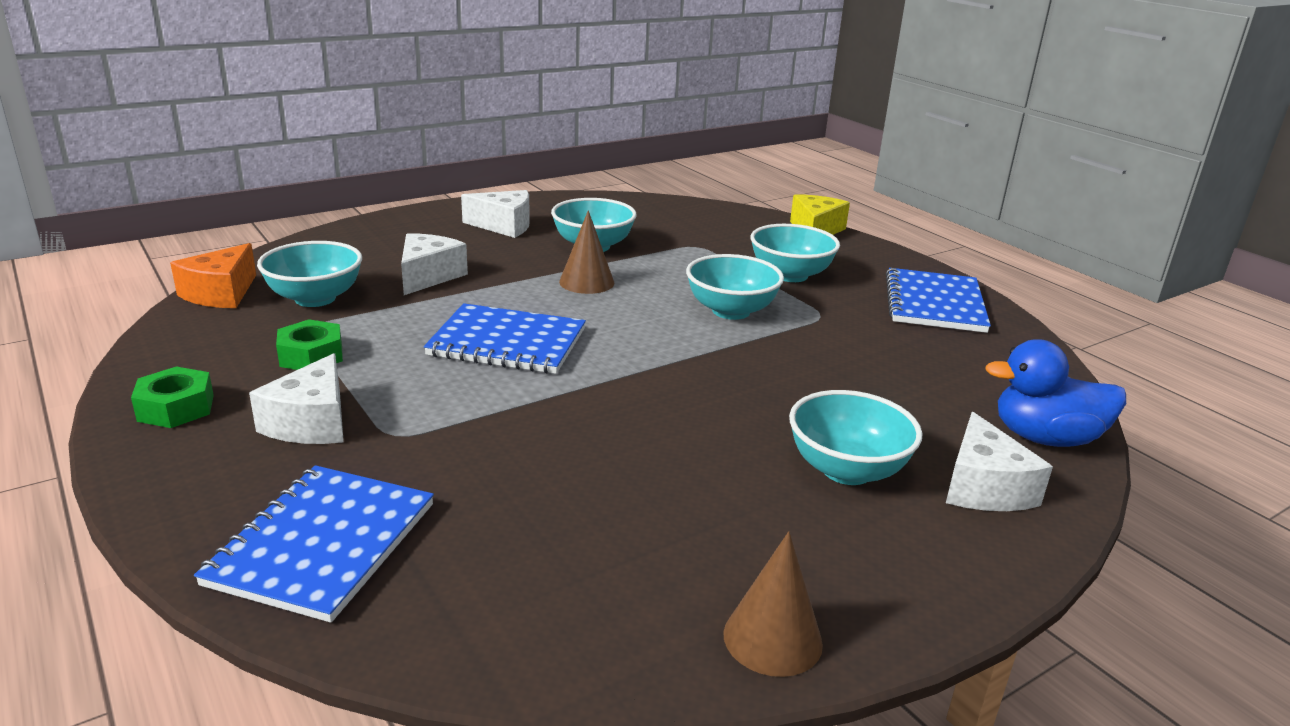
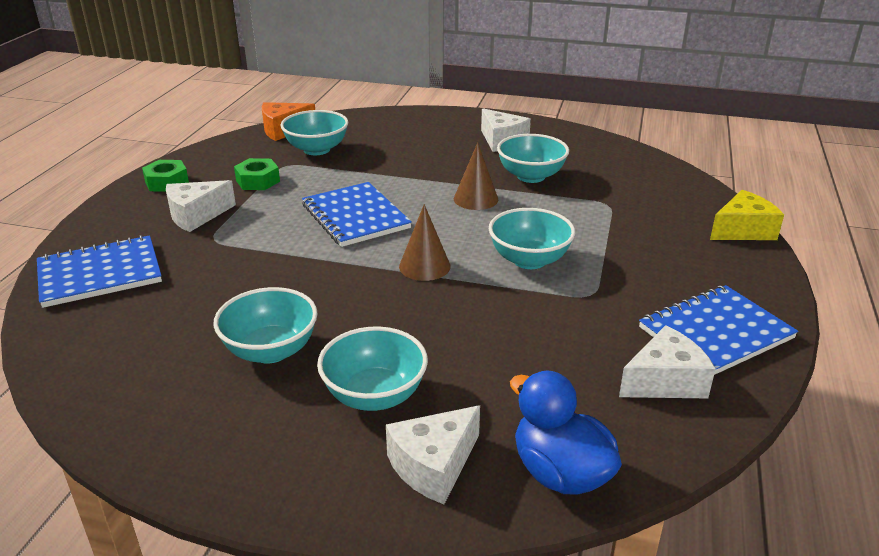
camera: 50 degrees right, 5 degrees up
(428, 276) = (394, 158): white cheese -> white cheese (665, 381)
(772, 638) = (151, 442): brown cone -> brown cone (424, 266)
(790, 275) = (635, 255): turquoise bowl -> turquoise bowl (270, 350)

